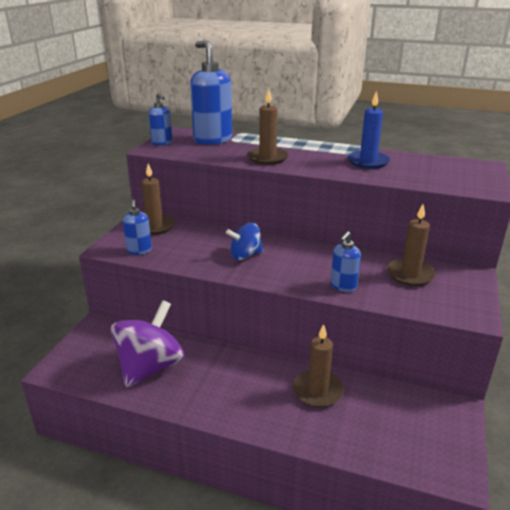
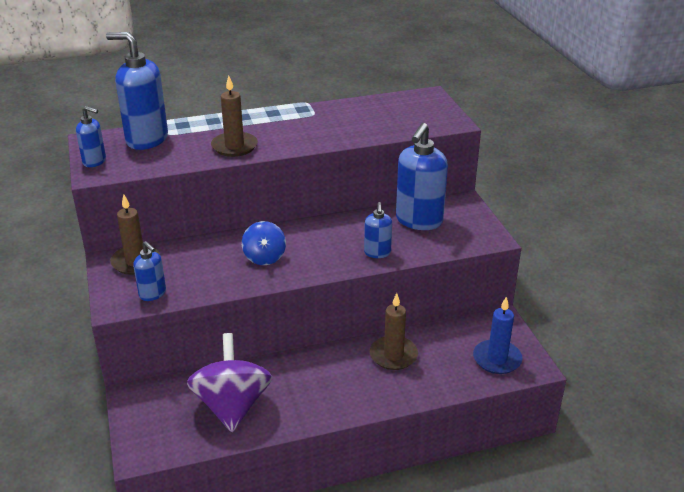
camera: 35 degrees left, 5 degrees up
(245, 255) = (264, 257): blue spinning top -> blue spinning top turned 45 degrees counterclockwise
(368, 162) = (331, 121): blue candle -> blue candle (497, 359)
(410, 274) = (418, 221): brown candle -> blue soap dispenser

